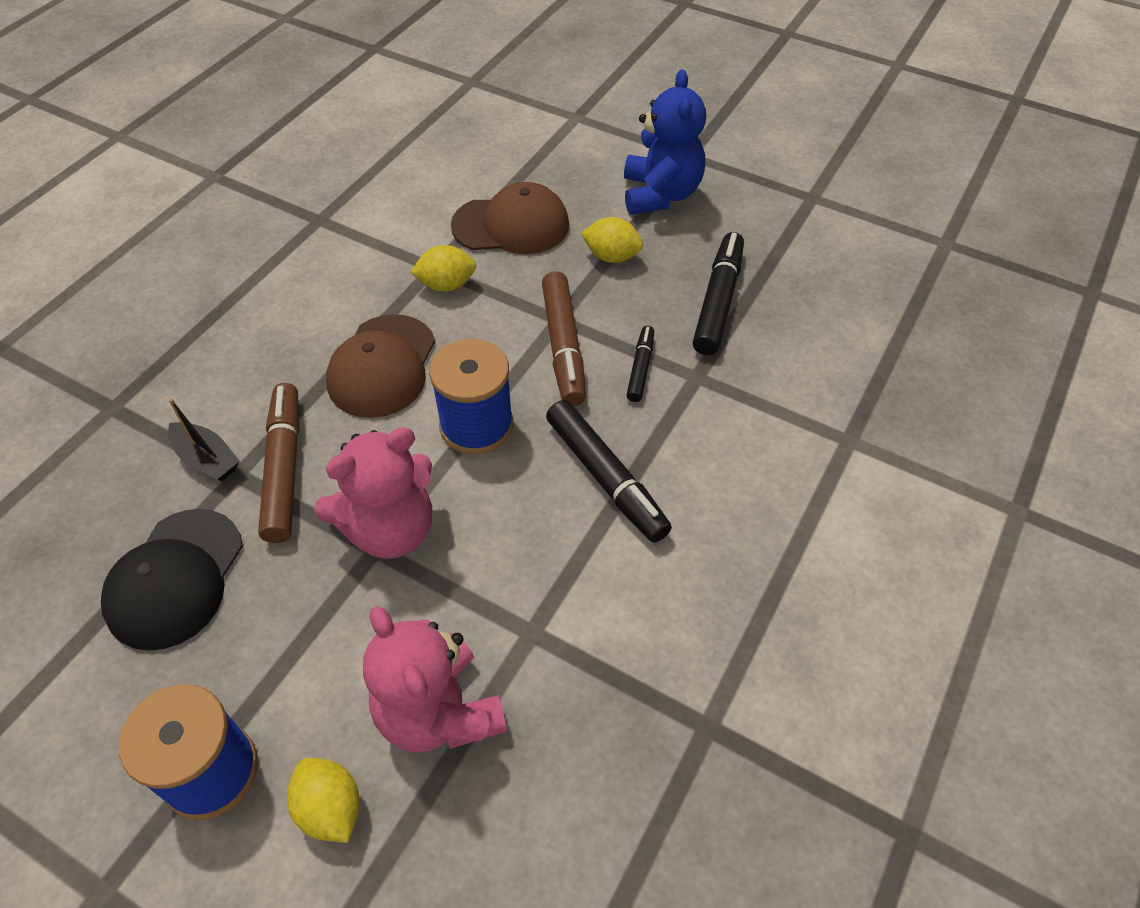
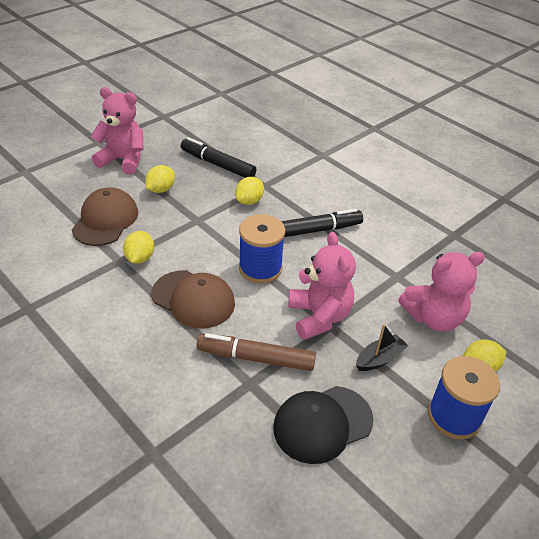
camera: 75 degrees left, 10 degrees down
(175, 579) = (322, 424): black cap -> black cap turned 120 degrees clockwise
(207, 459) = (231, 398): black boat -> black boat (379, 359)
(564, 346) = (219, 223): brown marker -> none
(640, 368) = (249, 201): black marker -> yellow lemon
(660, 194) = (123, 160): blue teddy bear -> pink teddy bear

